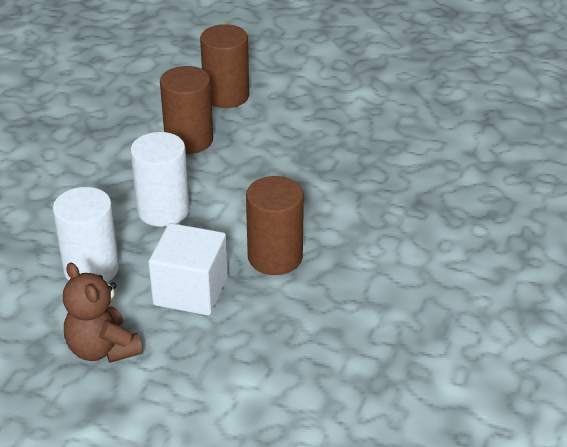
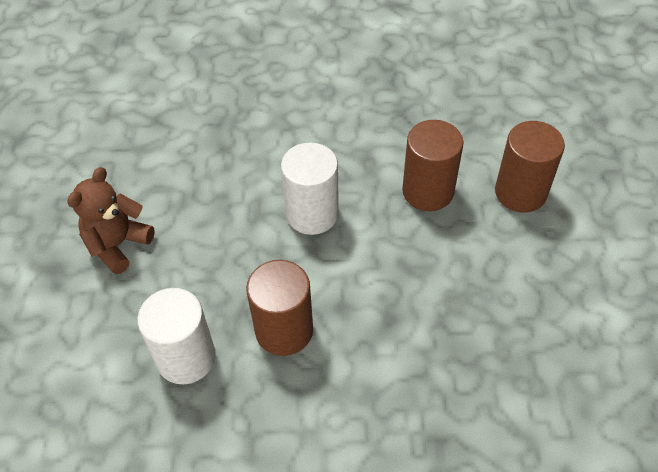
camera: 70 degrees right, 15 degrees up
(91, 268) = (212, 195): white cylinder -> white cylinder (186, 357)
(190, 291) = (210, 279): white cube -> none

